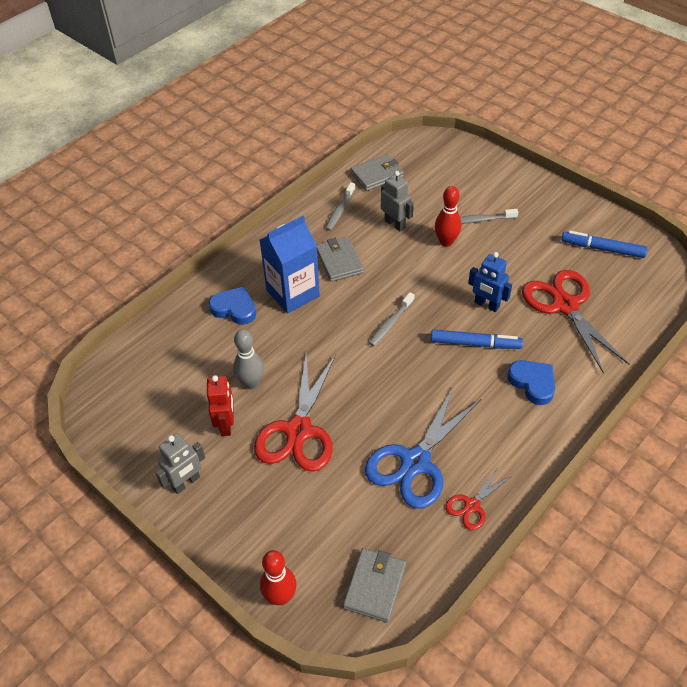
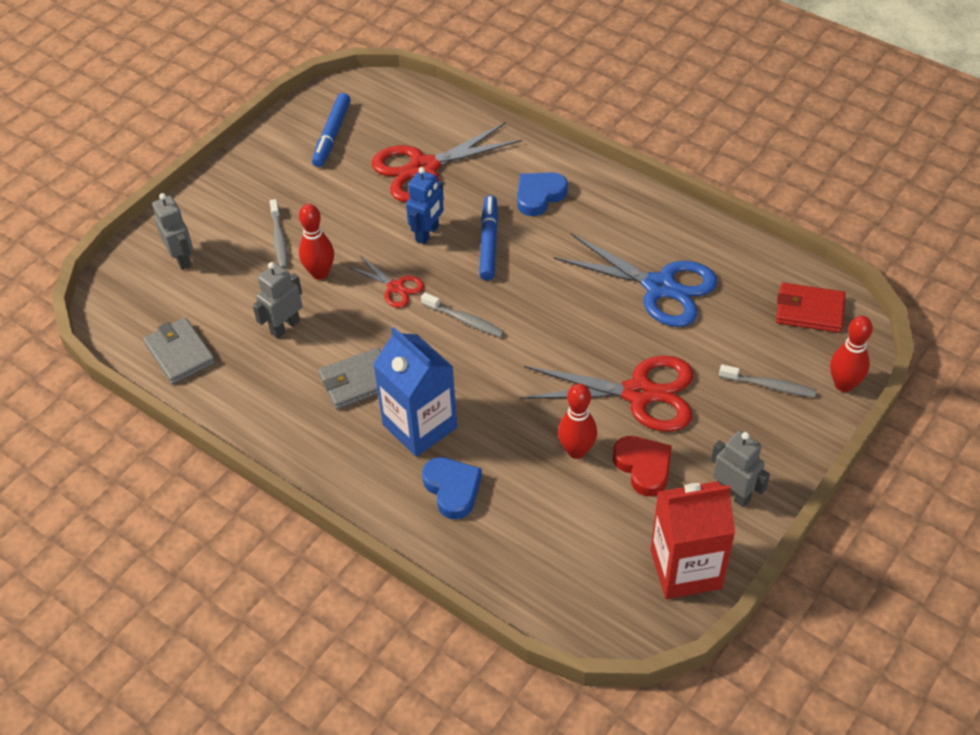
camera: 95 degrees left, 0 degrees up
(129, 439) = (685, 569): none -> red carton
(226, 424) = (643, 467): red robot -> red heart
(234, 309) = (452, 489): blue heart -> blue heart turned 135 degrees clockwise
(251, 383) = (576, 451): grey bowling pin -> red bowling pin
(340, 211) = (256, 390): grey toothbrush -> grey toothbrush (769, 386)
(375, 586) = (809, 310): grey wallet -> red wallet
(464, 172) = (181, 259): none -> grey robot
(472, 505) = (701, 241): red scissors -> red scissors (395, 287)

